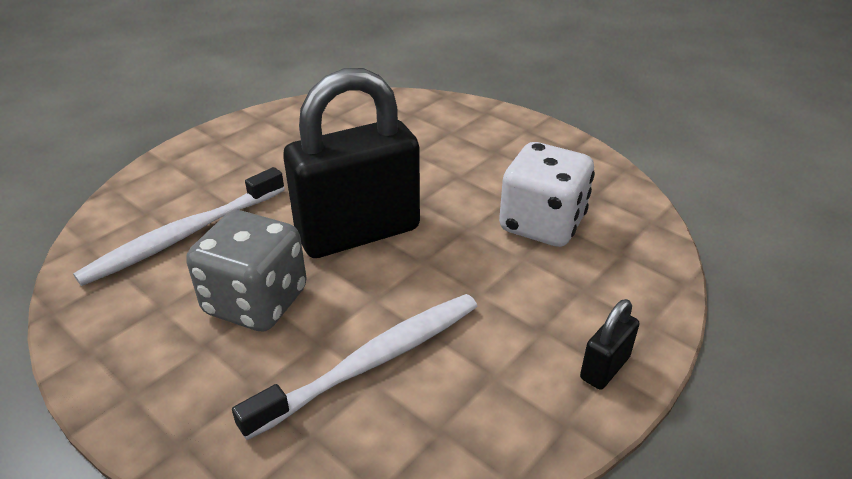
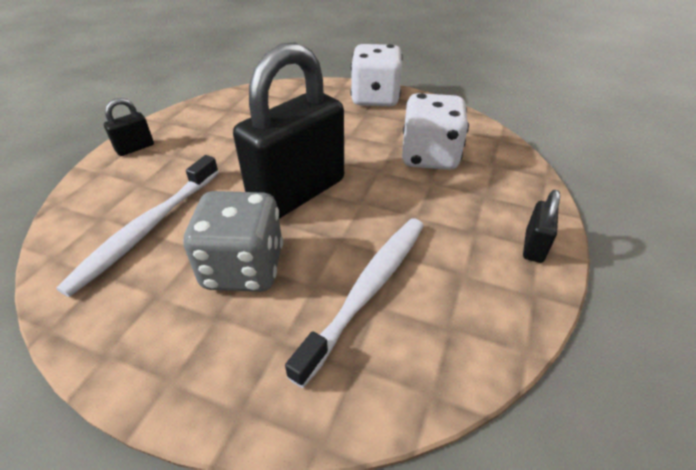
camera: 20 degrees left, 5 degrees up
(215, 143) = (135, 148): none -> black padlock
(518, 134) = (375, 98): none -> white dice

